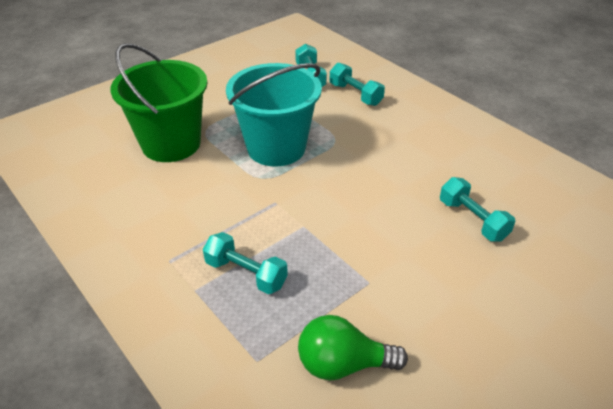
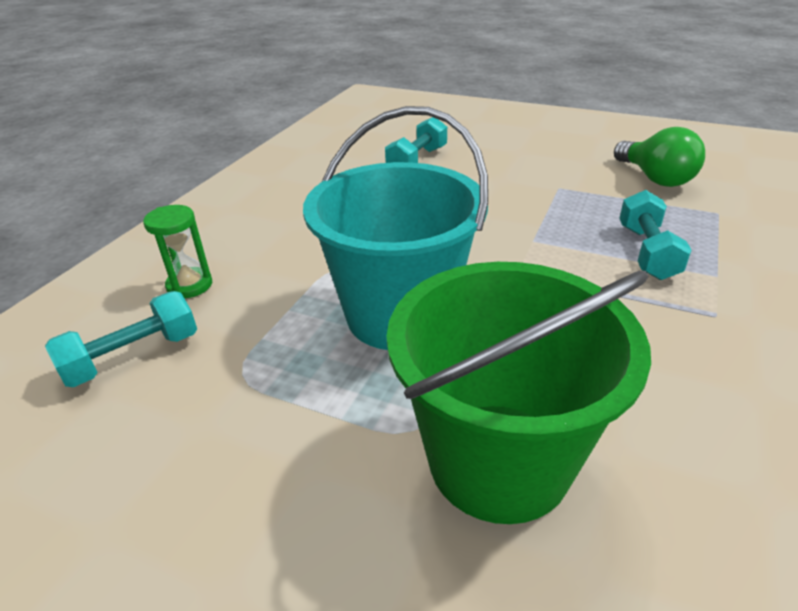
camera: 115 degrees left, 5 degrees down
(355, 94) = (189, 285): turquoise dumbbell -> green hourglass

